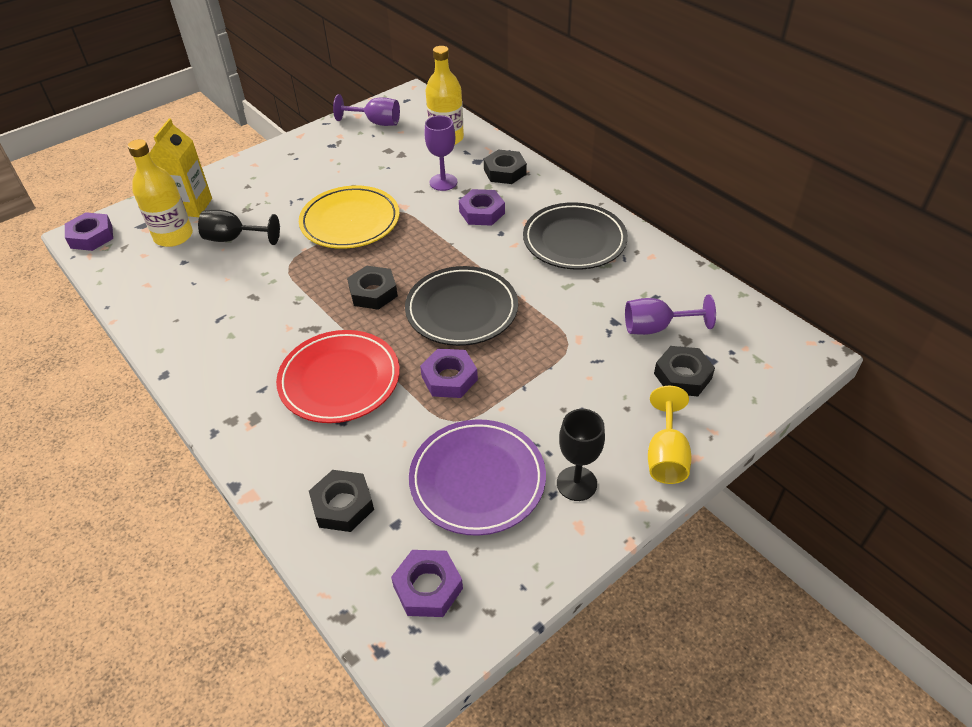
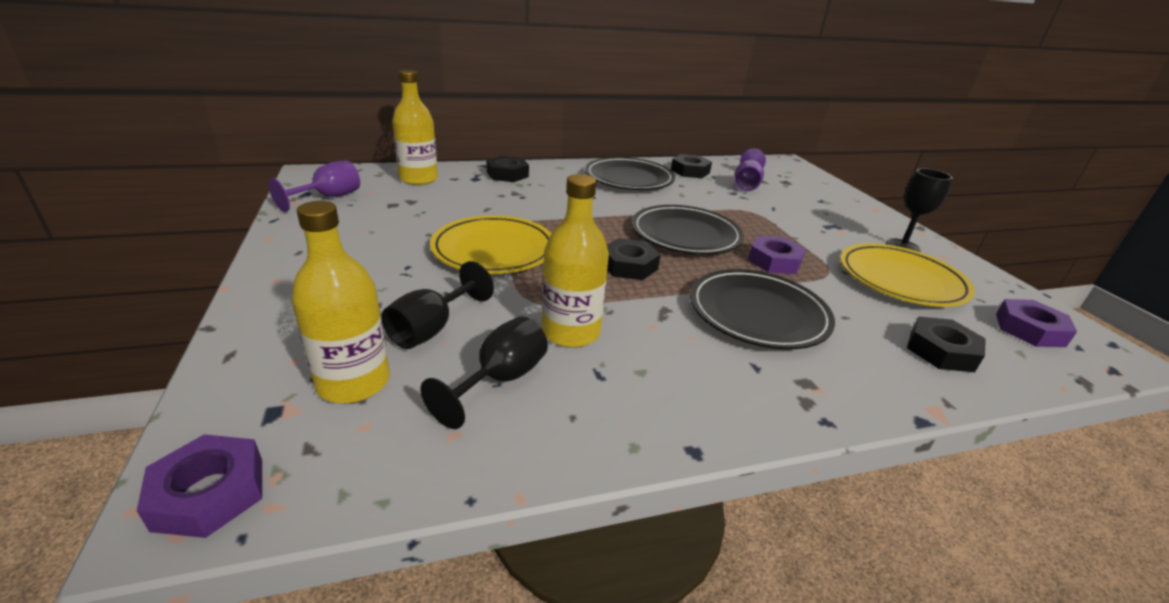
camera: 70 degrees left, 15 degrees down
(191, 206) = (296, 351): yellow carton -> none
(197, 282) = (500, 380): none -> black goblet
(259, 293) = (571, 332): none -> yellow bottle
(339, 380) = (758, 313): red plate -> black plate
(443, 182) = (488, 197): purple goblet -> none
(477, 480) = (901, 280): purple plate -> yellow plate
(482, 212) = (555, 195): purple nut -> none
(666, 456) = (874, 215): yellow goblet -> none
(682, 376) = (798, 191): black nut -> black nut (690, 171)

